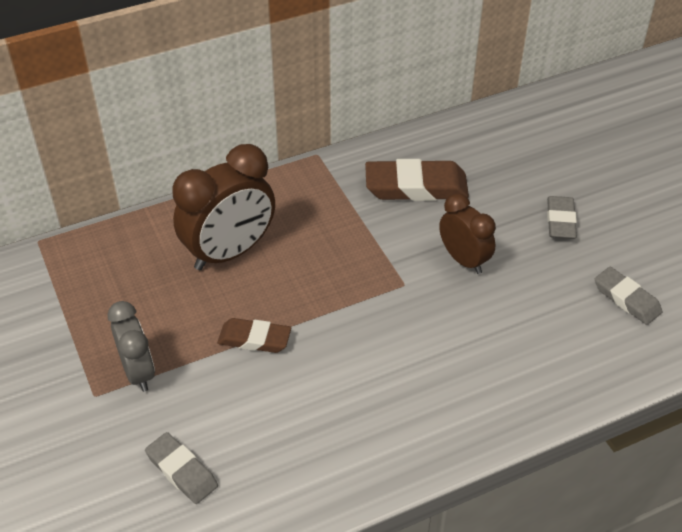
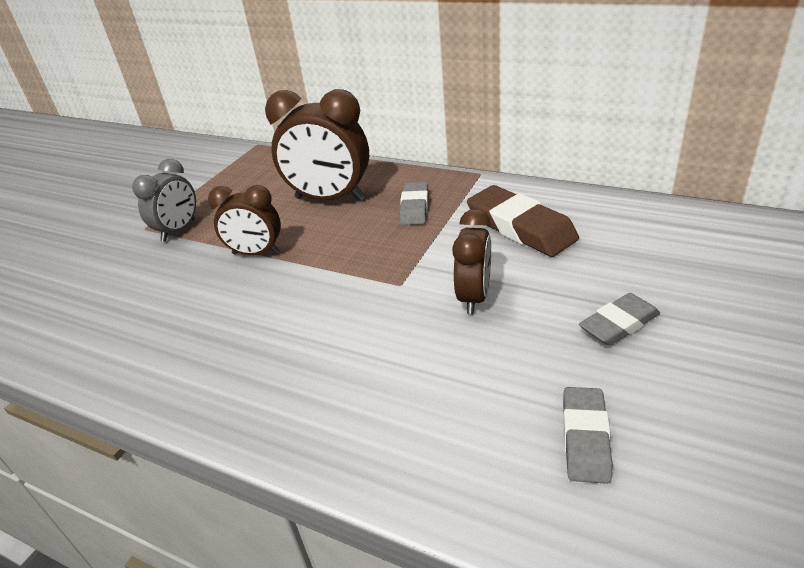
camera: 55 degrees right, 10 degrees down
(182, 471) = (98, 295): grey eraser -> grey eraser (414, 207)
(254, 339) = (256, 253): brown eraser -> brown clock

